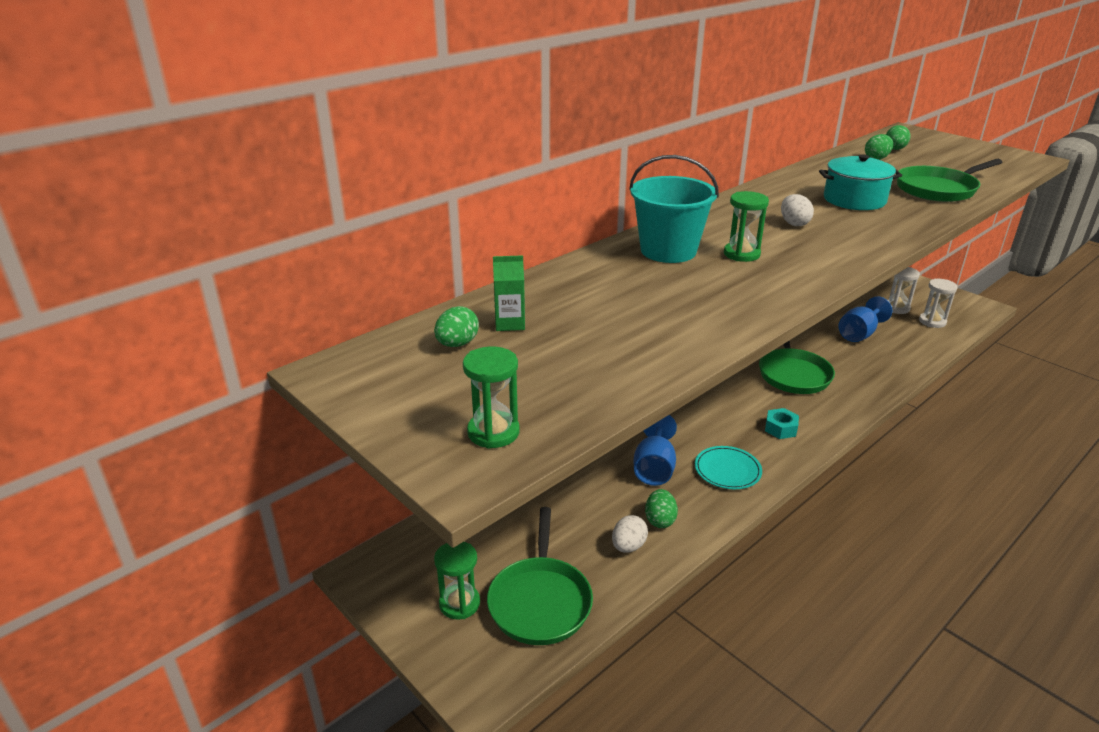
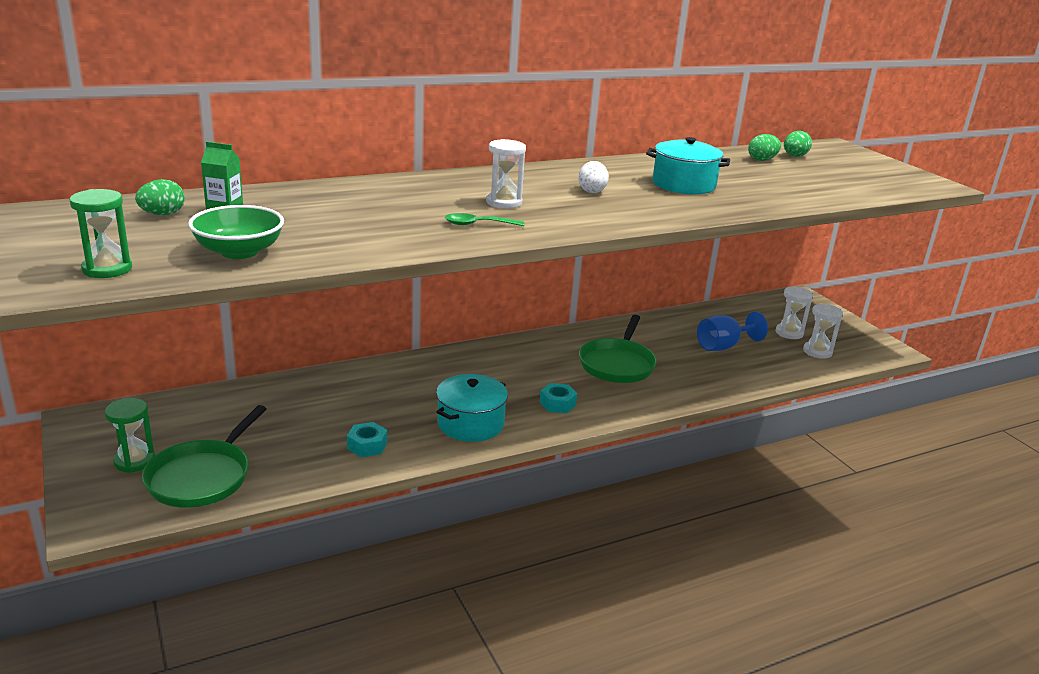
camera: 15 degrees right, 5 degrees down
(590, 374) = (239, 252): none -> green bowl
(628, 546) = (318, 457): white egg -> none
(654, 468) = (402, 406): blue goblet -> none
(660, 520) = (367, 445): green egg -> turquoise nut
(668, 251) = (439, 189): turquoise bucket -> none
(727, 470) = (470, 423): turquoise plate -> turquoise pot
(741, 254) = (504, 202): green hourglass -> white hourglass
(753, 286) = (478, 224): none -> green spoon
(938, 189) = (788, 191): green pan -> none

